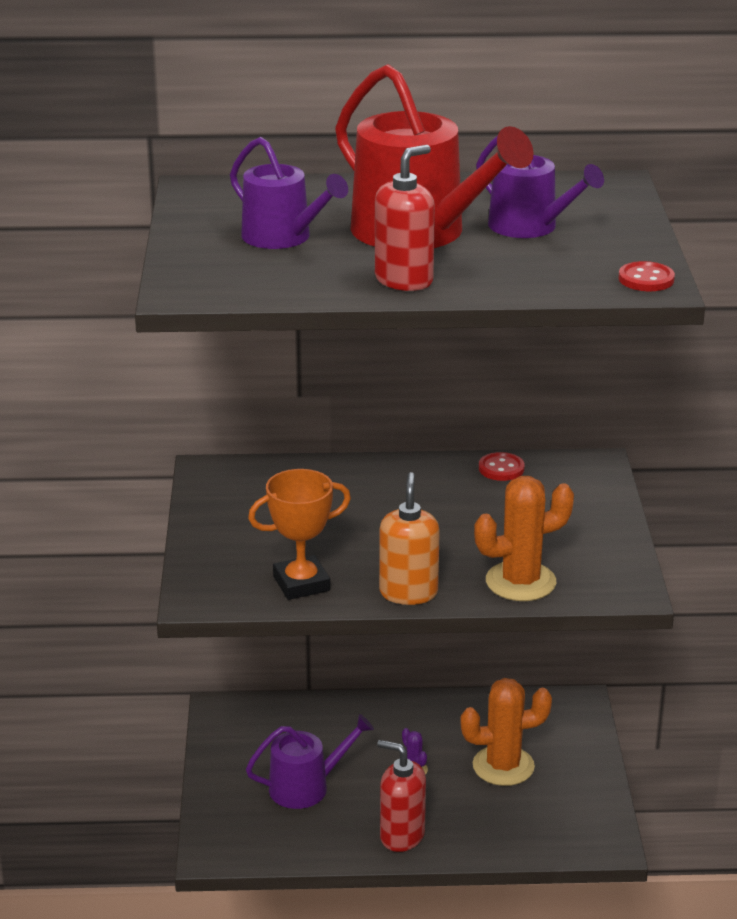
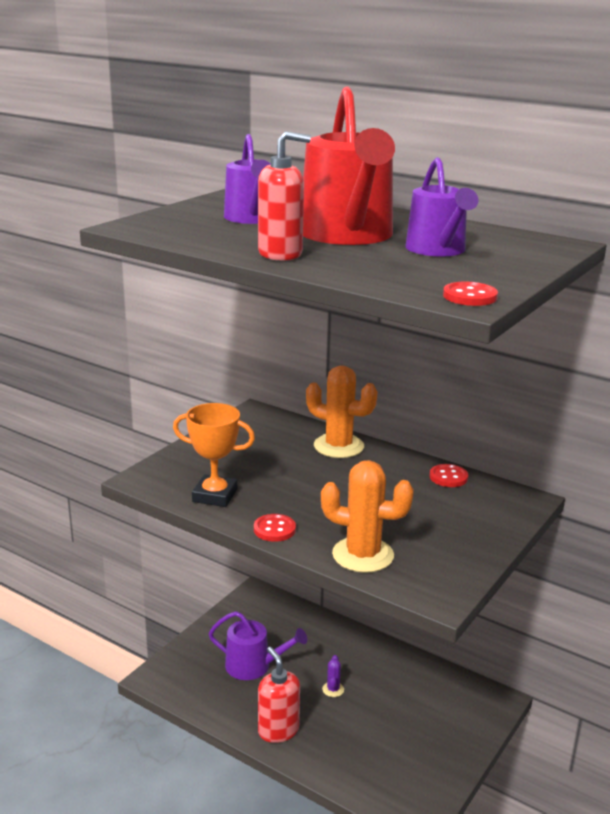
camera: 35 degrees right, 5 degrees down
(408, 593) = (274, 529): orange soap dispenser -> red button
(503, 766) = (397, 718): orange cactus -> orange cactus (338, 446)

